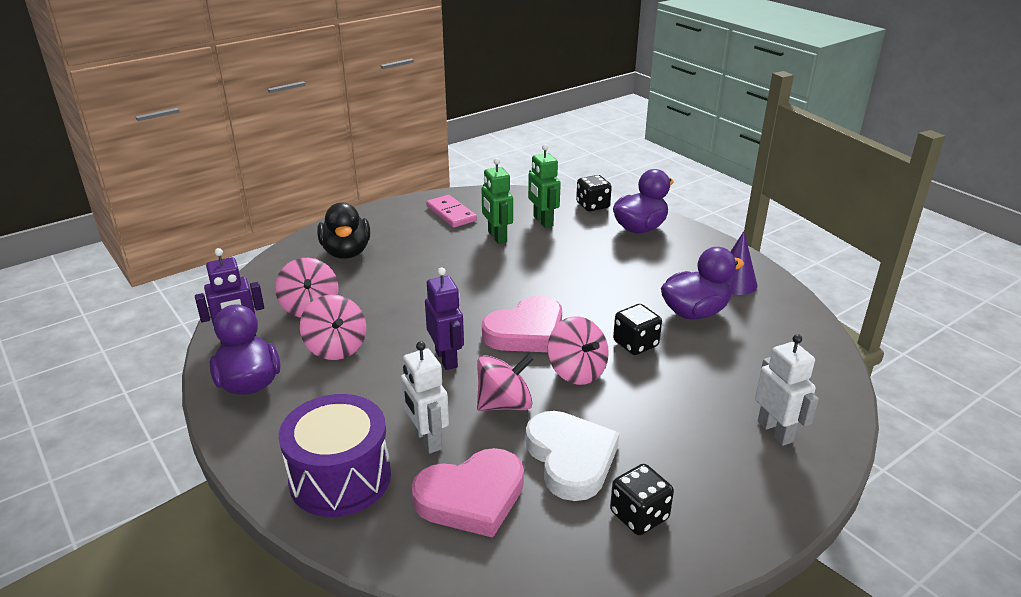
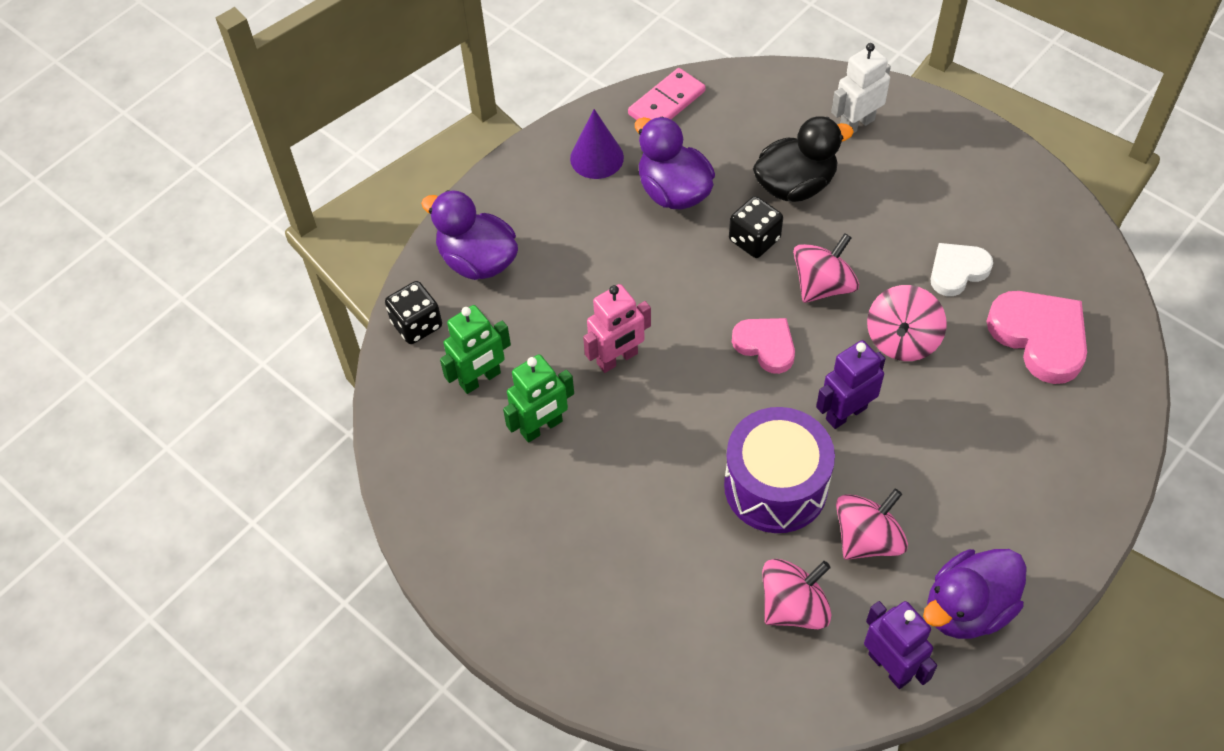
camera: 100 degrees left, 25 degrees up
(340, 478) = (1065, 453): purple drum -> purple drum (775, 486)
(346, 252) = (637, 617): black duck -> black duck (795, 185)
(427, 439) = (982, 394): white robot -> none
(451, 213) = (480, 507): pink domino -> pink domino (666, 103)
(504, 404) = (902, 339): pink spinning top -> pink spinning top turned 120 degrees counterclockwise
(526, 331) = (765, 346): pink heart -> pink heart, size x0.63
(539, 268) = (617, 359): none -> pink robot
(570, 458) = (957, 271): white heart -> white heart, size x0.63
(639, 515) = (1004, 213): black dice -> none

